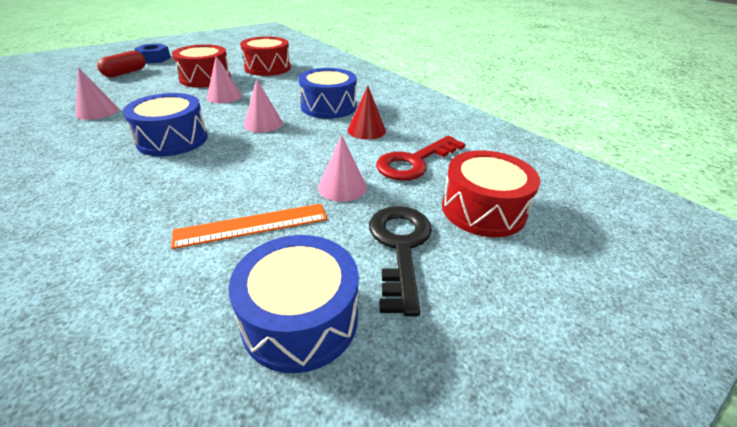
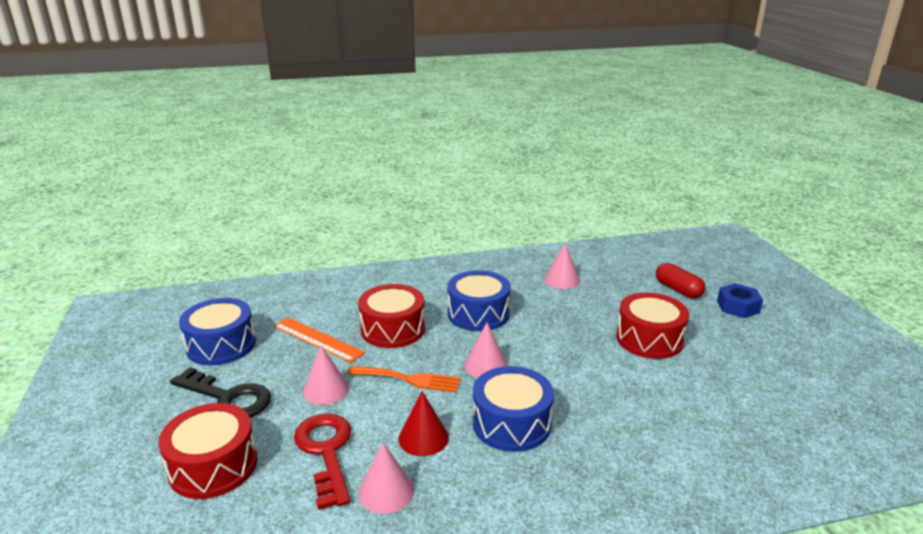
camera: 115 degrees right, 10 degrees down
(224, 96) = (578, 348): pink cone -> pink cone (386, 491)
(252, 225) = (317, 339): orange ruler -> orange ruler turned 60 degrees counterclockwise
(267, 68) = (692, 395): red drum -> red drum (393, 329)
(300, 150) = (409, 379): none -> orange fork

